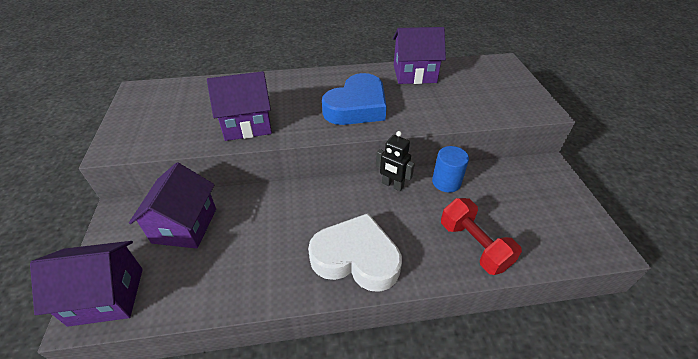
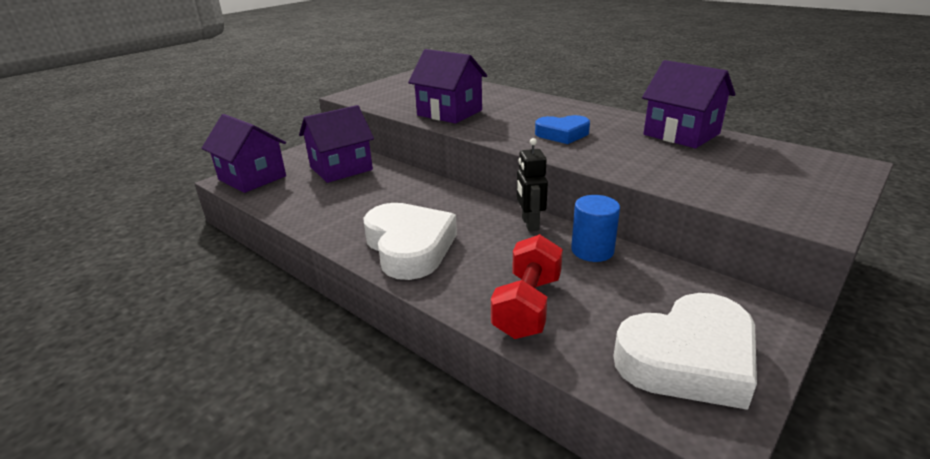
camera: 50 degrees right, 15 degrees down
(357, 107) = (562, 134): blue heart -> blue heart, size x0.59
(561, 219) = (688, 359): none -> white heart

